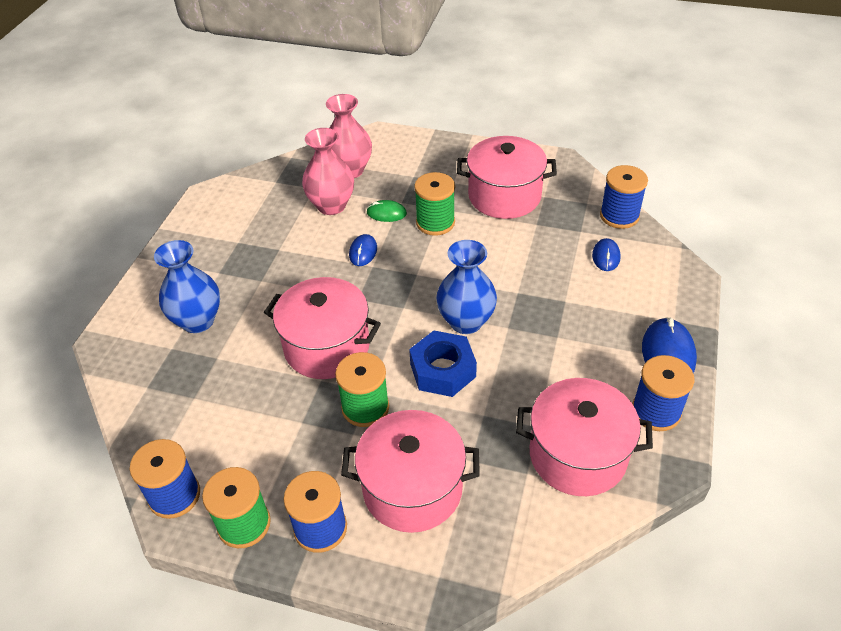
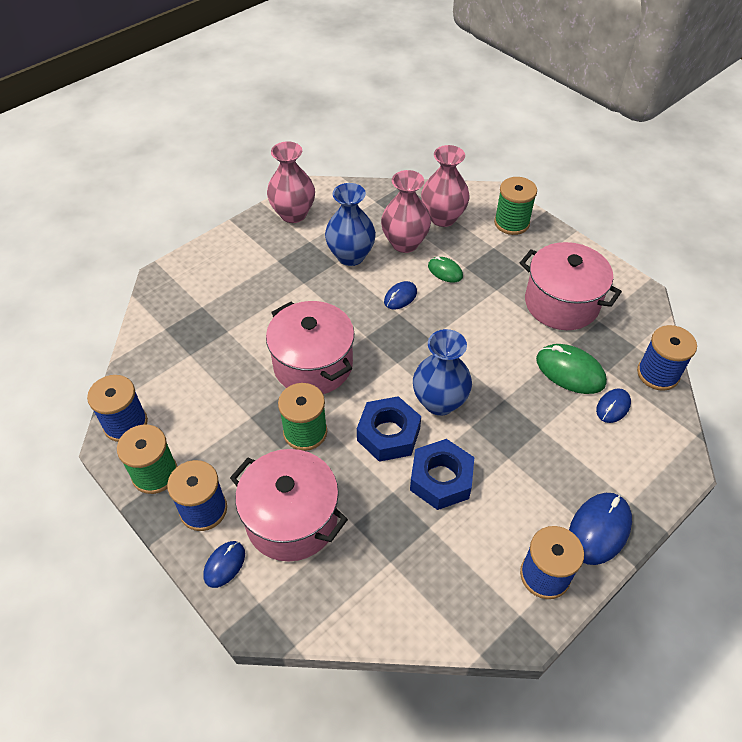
camera: 30 degrees right, 5 degrees up
(198, 321) = (235, 293): blue vase -> blue vase (350, 256)
(202, 225) = (293, 214): none -> pink vase
(380, 564) = (224, 564): none -> blue mouse
(435, 222) = (480, 299): green spool -> green spool (511, 223)
(516, 383) = (441, 479): none -> blue nut
(552, 245) = (570, 371): none -> green mouse
(577, 455) = (444, 572): pink pot -> none

